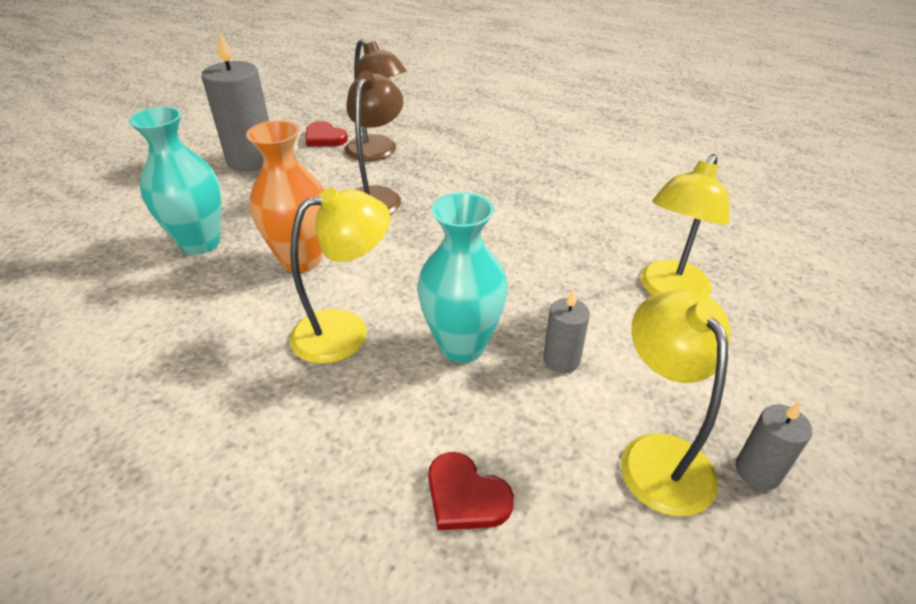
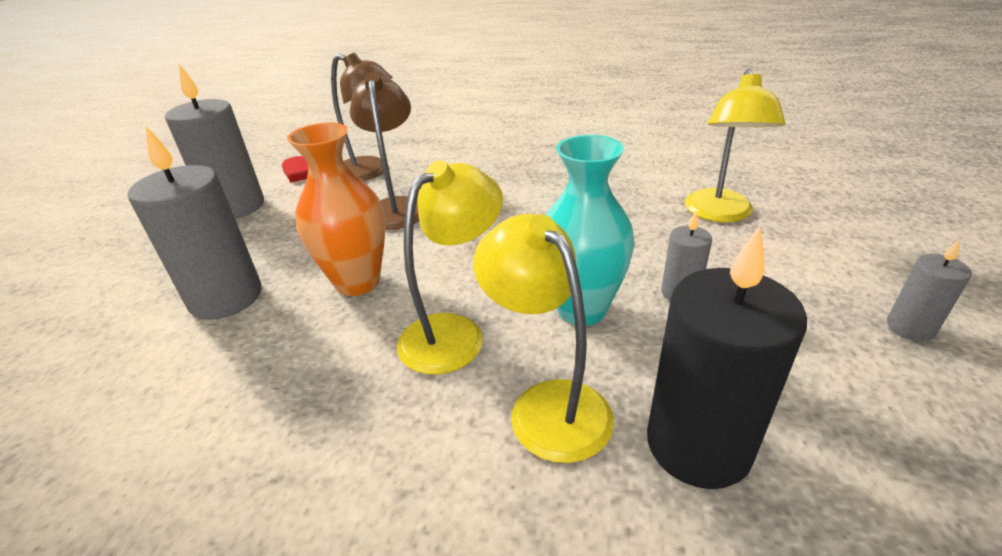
camera: 20 degrees left, 5 degrees down
(200, 243) = (226, 297): turquoise vase -> grey candle
(465, 496) = (698, 445): red heart -> black candle
(658, 455) = (827, 343): yellow lamp -> yellow lamp (547, 404)

